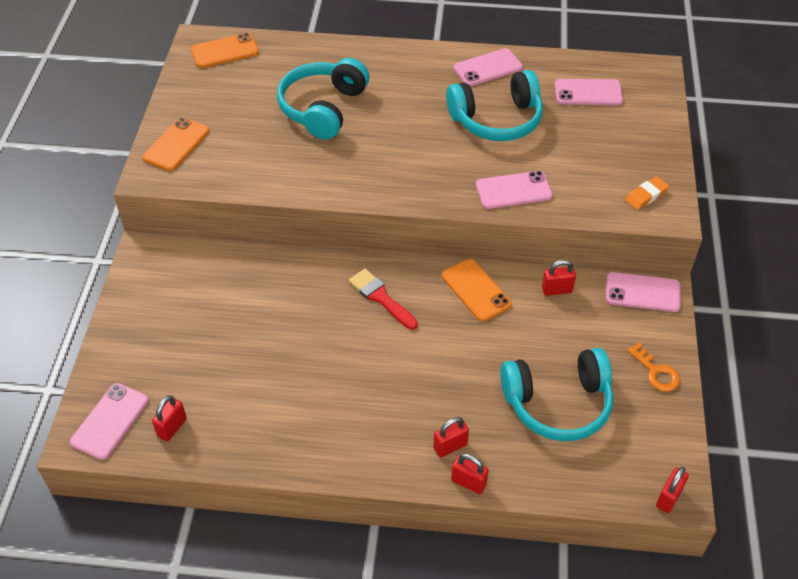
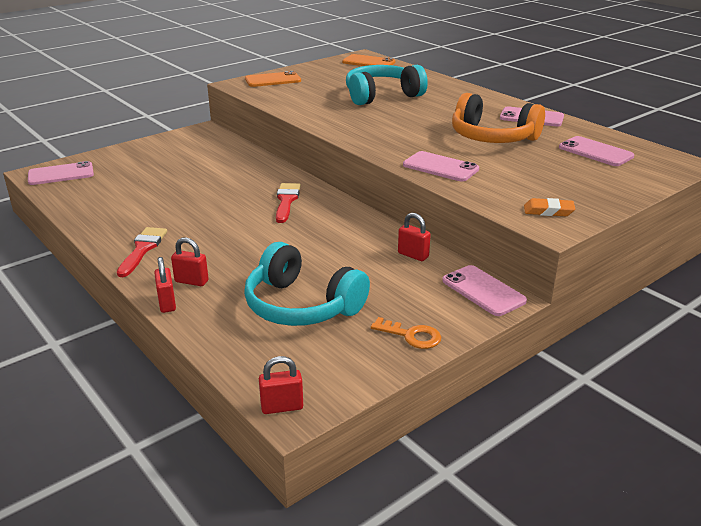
camera: 45 degrees right, 20 degrees down
(172, 427) = (79, 191): red padlock -> none
(357, 447) = (142, 249): none -> red brush
(476, 290) = (353, 227): orange phone -> none
(497, 120) = (492, 137): turquoise headphones -> orange headphones
(656, 372) = (411, 336): orange key -> orange key turned 75 degrees counterclockwise

